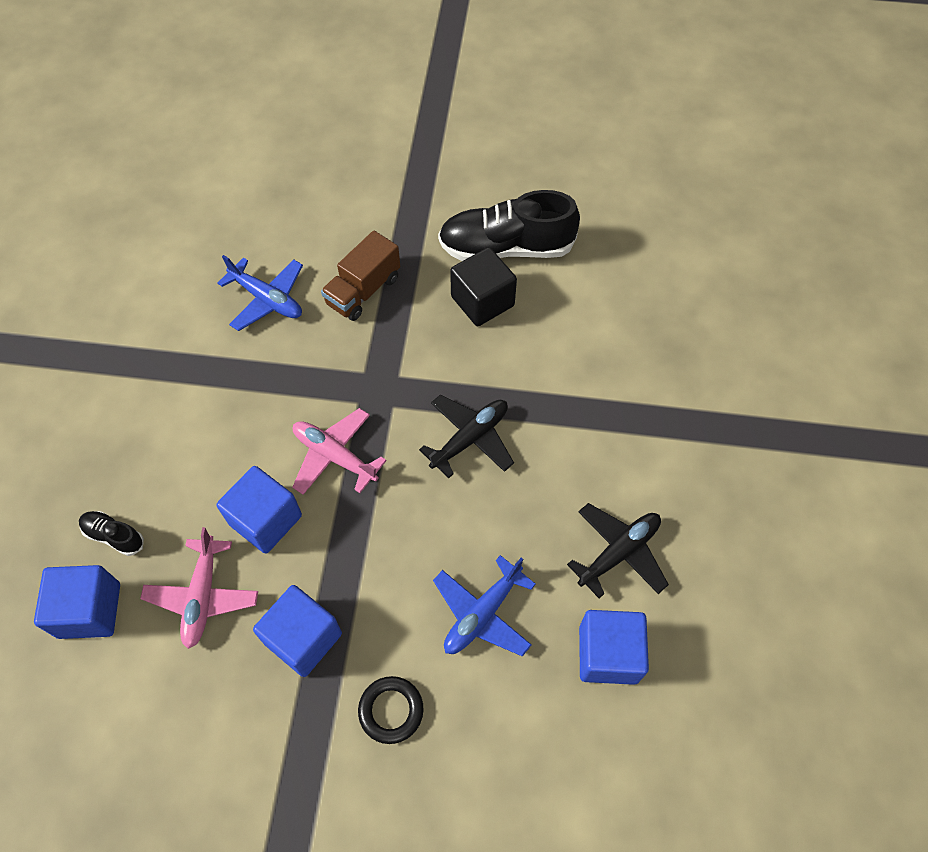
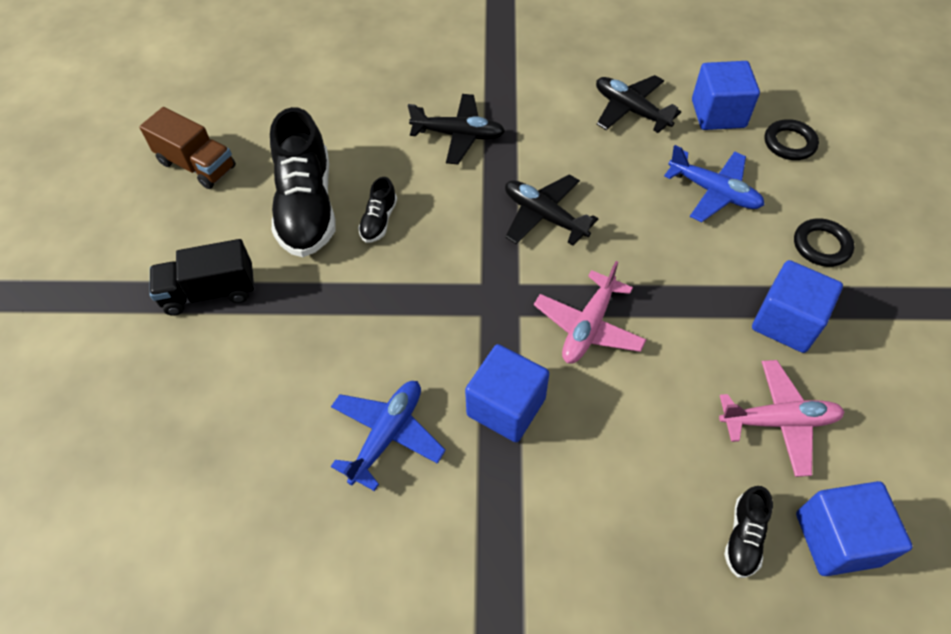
camera: 95 degrees left, 5 degrees down
(265, 520) = (677, 378): blue cube -> blue cube (506, 407)
(363, 290) = (369, 332): brown truck -> brown truck (197, 165)
(423, 186) = (210, 292): none -> black truck
(482, 301) = (379, 221): black cube -> black shoe
(551, 728) = (789, 143): none -> black ring
(589, 374) = (458, 135): none -> black plane

